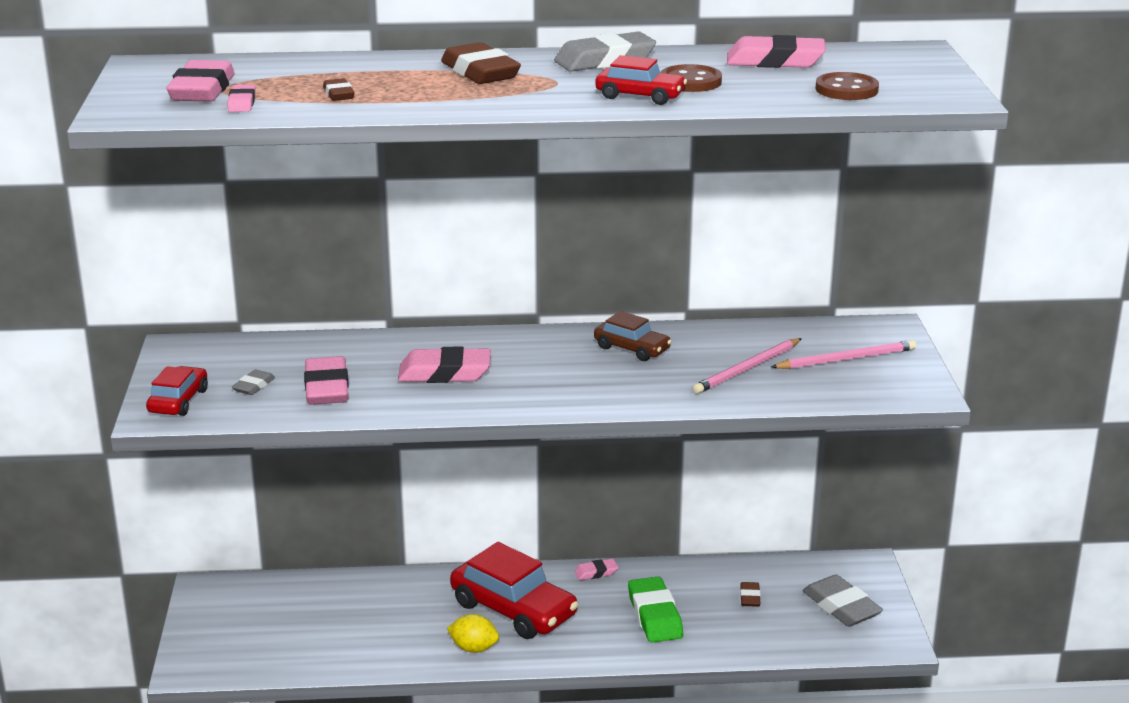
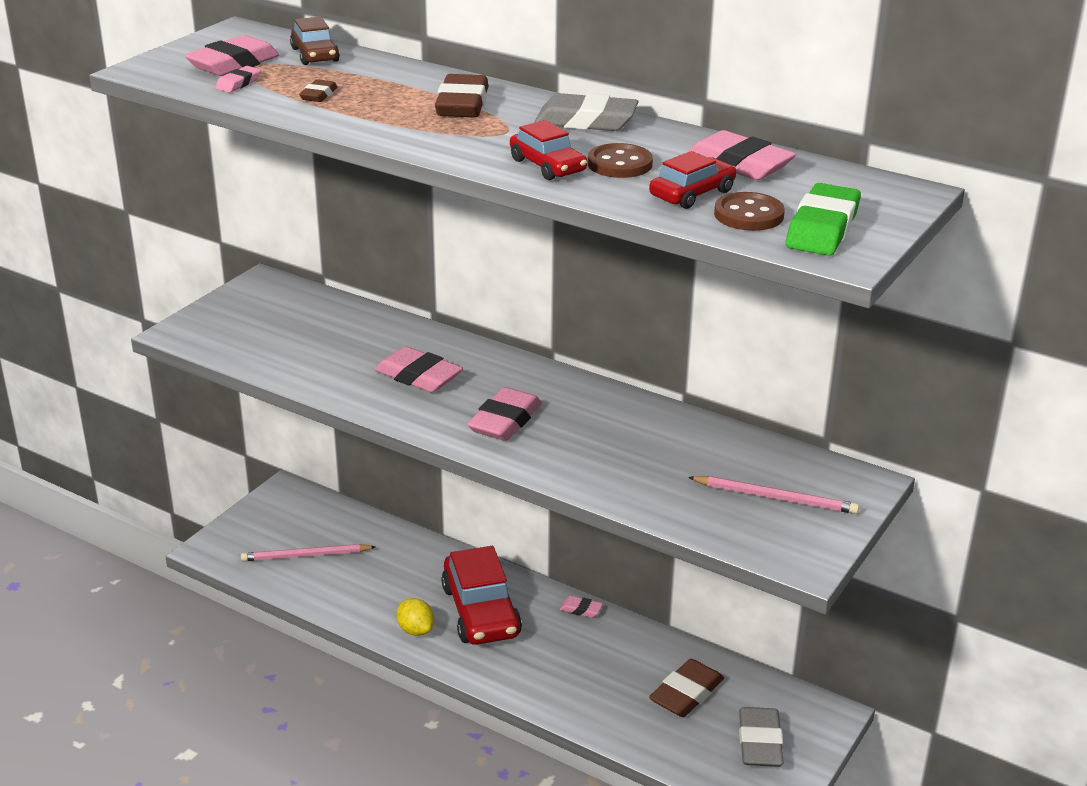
camera: 35 degrees right, 5 degrees up
(178, 401) = (207, 327): red car -> red car (692, 194)
(254, 386) = (271, 334): grey eraser -> none
(327, 388) = (317, 356): pink eraser -> pink eraser (505, 421)
(632, 348) = (596, 412): brown car -> brown car (315, 55)
(654, 616) = (586, 671): green eraser -> green eraser (822, 228)
(747, 369) = (669, 471): pink pencil -> pink pencil (305, 555)
(750, 597) = (686, 694): brown eraser -> brown eraser, size x1.95

